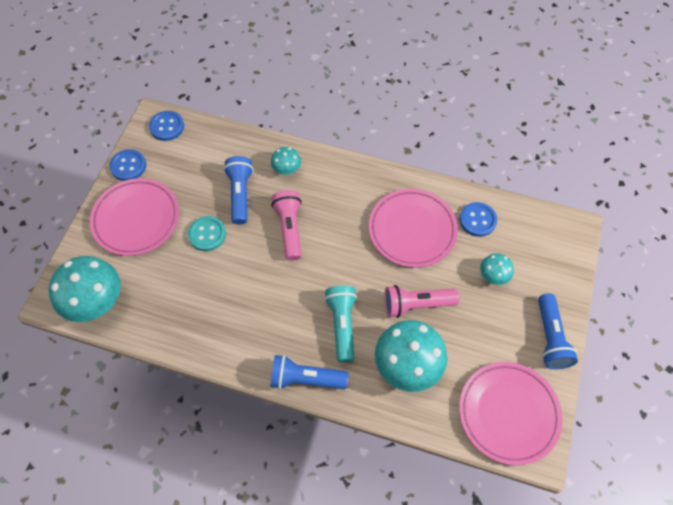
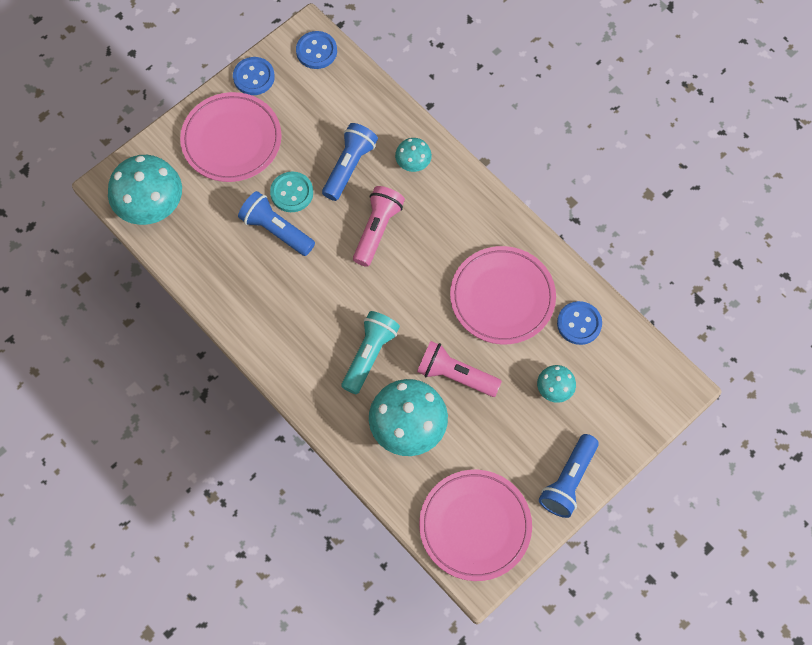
camera: 30 degrees right, 5 degrees up
(305, 378) = (303, 387): blue flashlight -> blue flashlight (276, 230)

